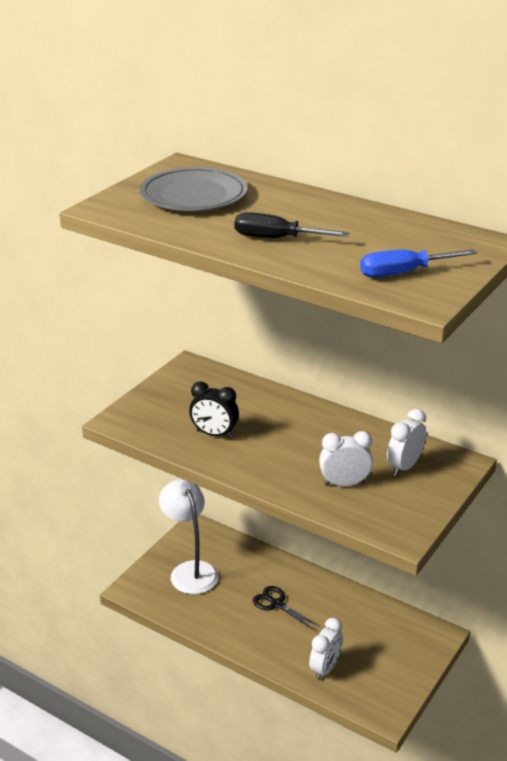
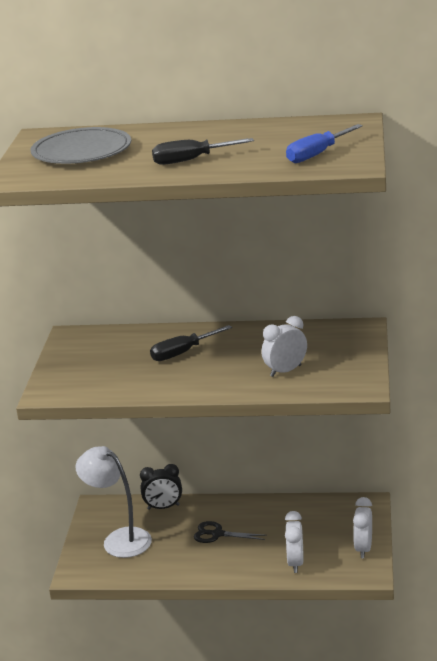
camera: 25 degrees left, 5 degrees down
(214, 434) = (144, 374): black clock -> black clock (163, 507)
(268, 424) = (183, 352): none -> black screwdriver
(404, 466) = (321, 344): white clock -> white clock (363, 548)

